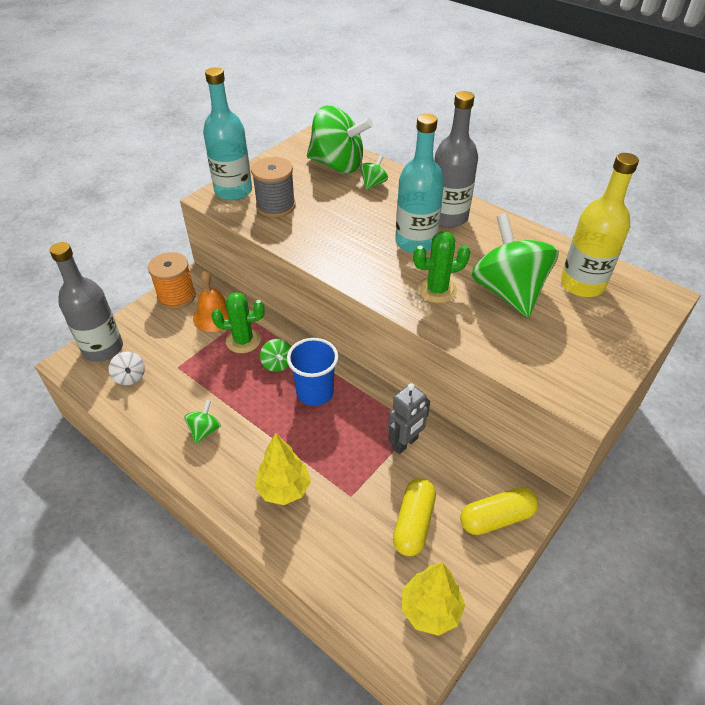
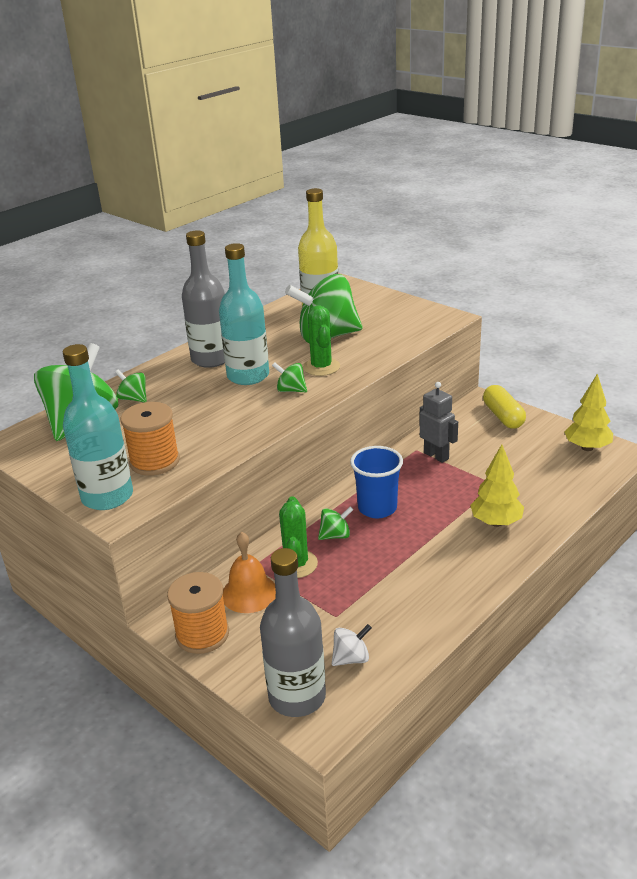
camera: 85 degrees left, 15 degrees down
(205, 430) = (431, 582): green spinning top -> green spinning top (291, 390)
(276, 206) = (155, 461): grey spool -> orange spool
(413, 523) = (516, 453): yellow capsule -> none

